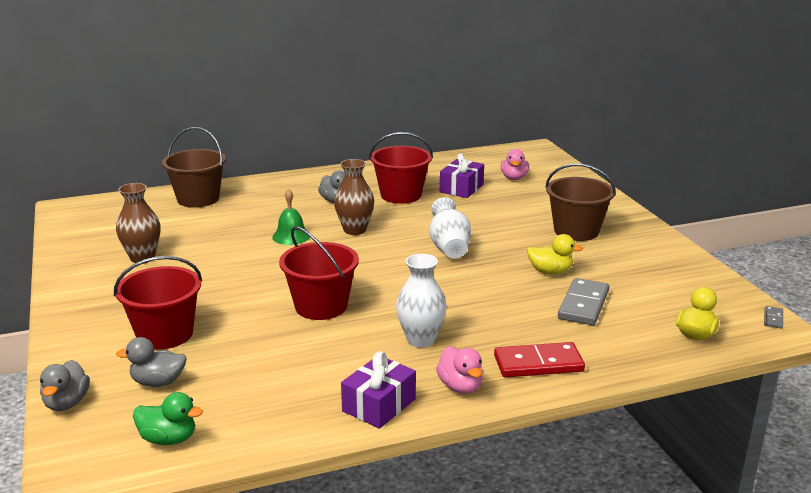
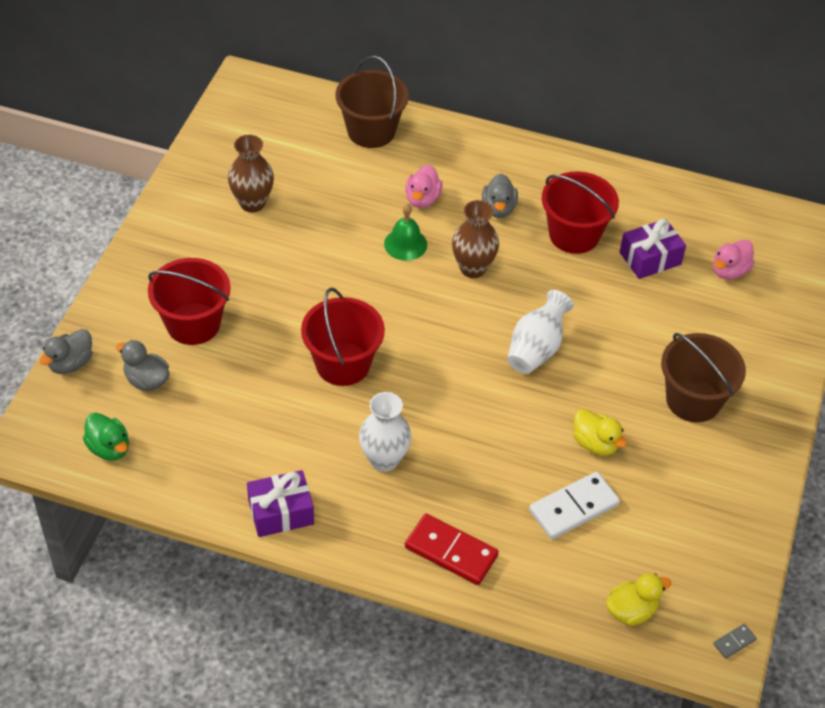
camera: 35 degrees right, 25 degrees up
(460, 386) = (361, 534): pink duck -> pink duck (422, 199)
(583, 305) = (573, 507): grey domino -> white domino

